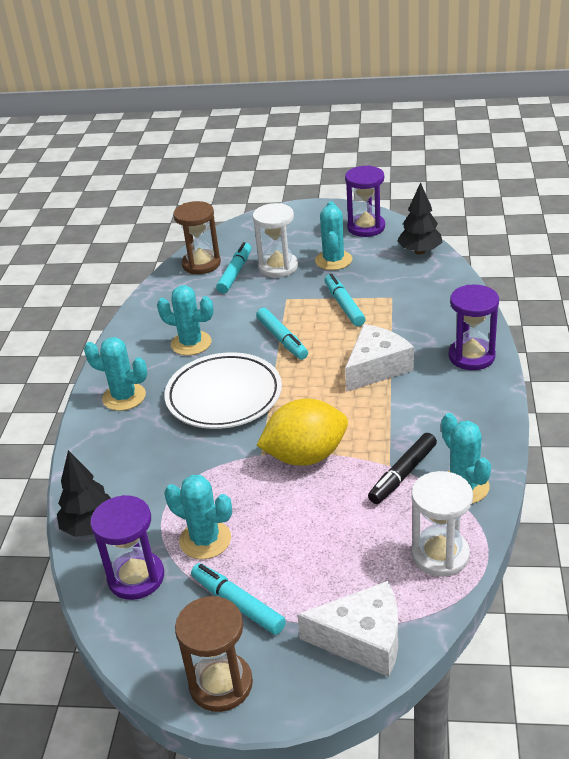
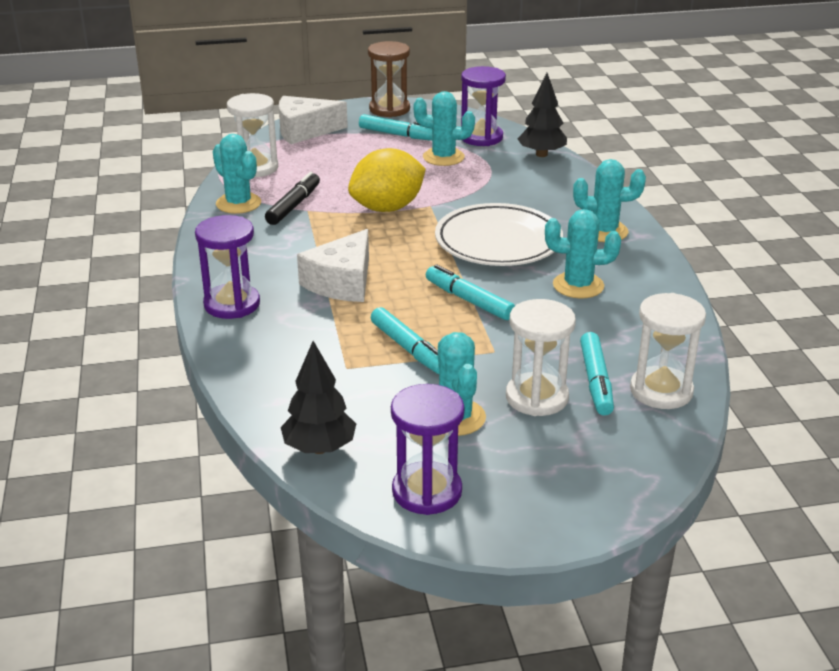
camera: 160 degrees right, 5 degrees down
(201, 264) = (661, 391): brown hourglass -> white hourglass

